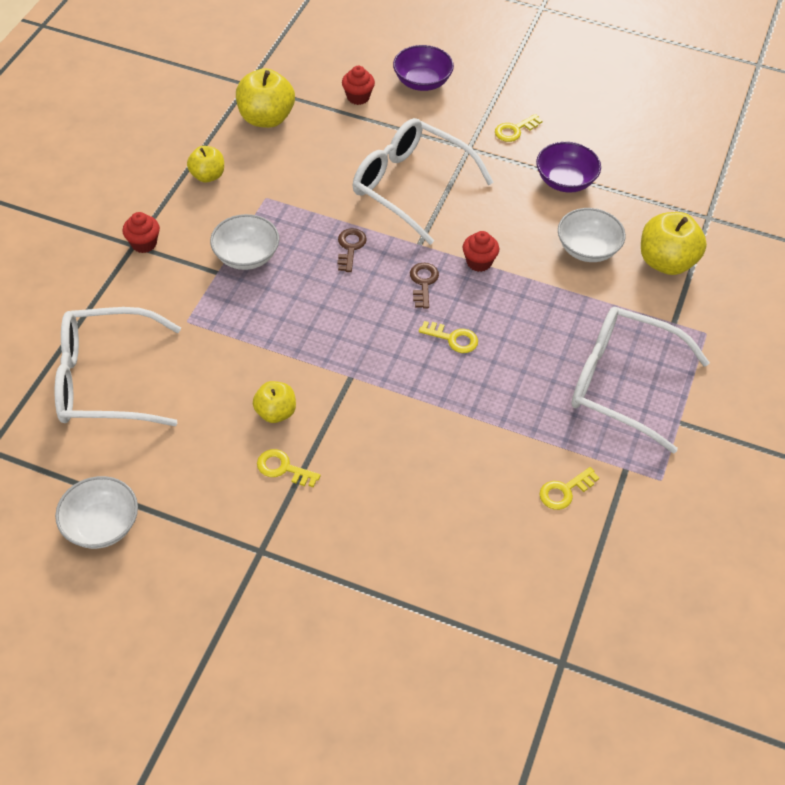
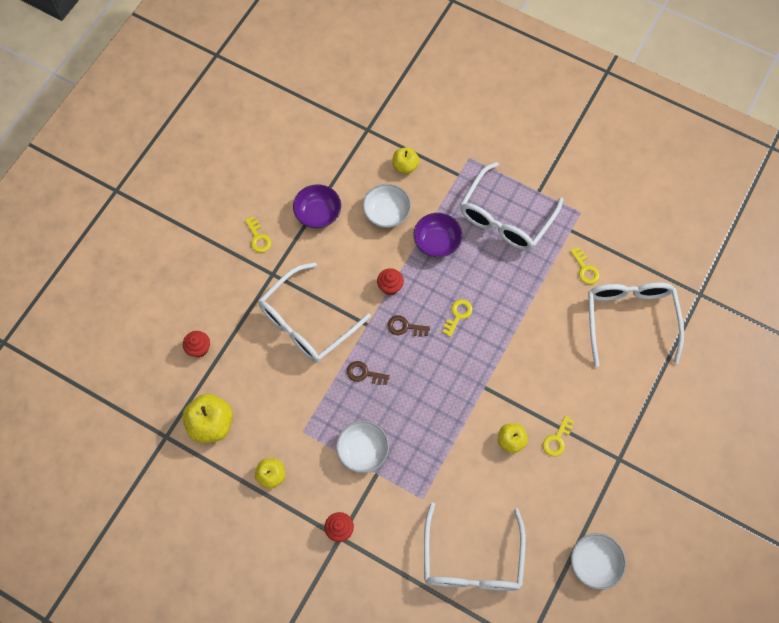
camera: 80 degrees left, 15 degrees up
(422, 82) = (189, 296): purple bowl -> purple bowl (437, 242)
(494, 557) = (630, 318): none -> white glasses
(666, 262) = (405, 166): yellow apple -> yellow apple, size x0.61

